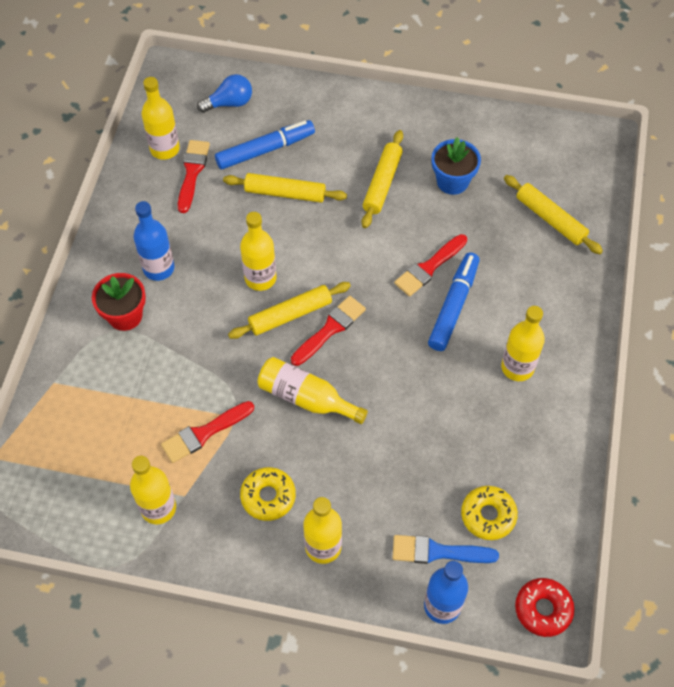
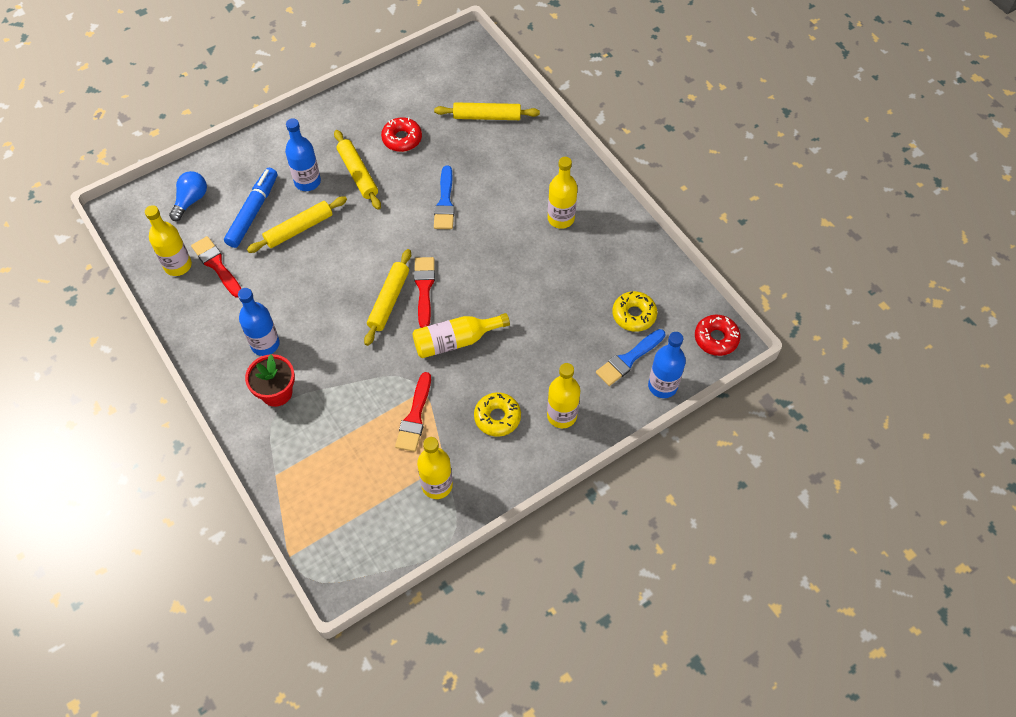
camera: 45 degrees left, 0 degrees up
(260, 278) = (343, 294): yellow bottle -> none
(334, 158) = (307, 182): none -> blue bottle
(429, 267) = (445, 202): red brush -> blue brush
(452, 181) = (402, 139): blue flower pot -> red donut
(453, 306) = (485, 213): blue marker -> none

